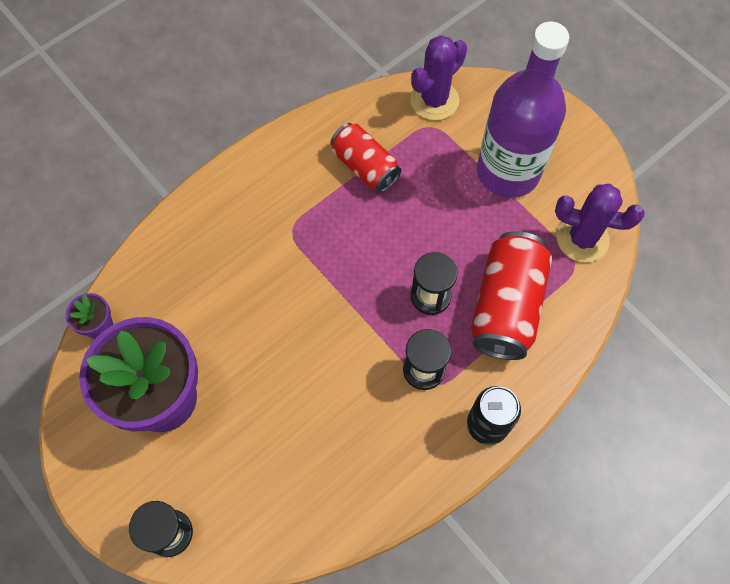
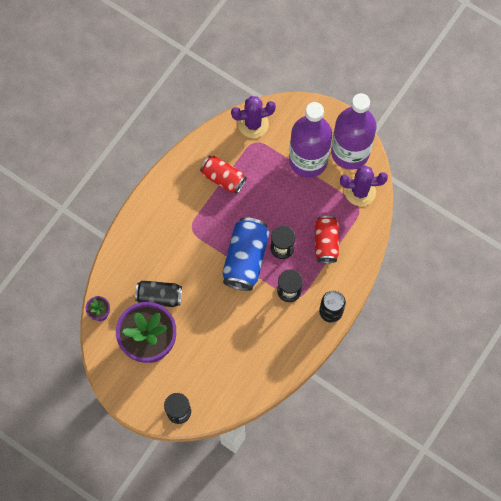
camera: 15 degrees left, 5 degrees up
(204, 324) = (159, 296): none -> black can
(365, 299) = (246, 259): none -> blue can
(434, 100) = (253, 124): purple cactus -> purple cactus turned 45 degrees clockwise
(506, 306) = (326, 243): red can -> red can, size x0.66
(578, 175) = (350, 152): none -> purple bottle

